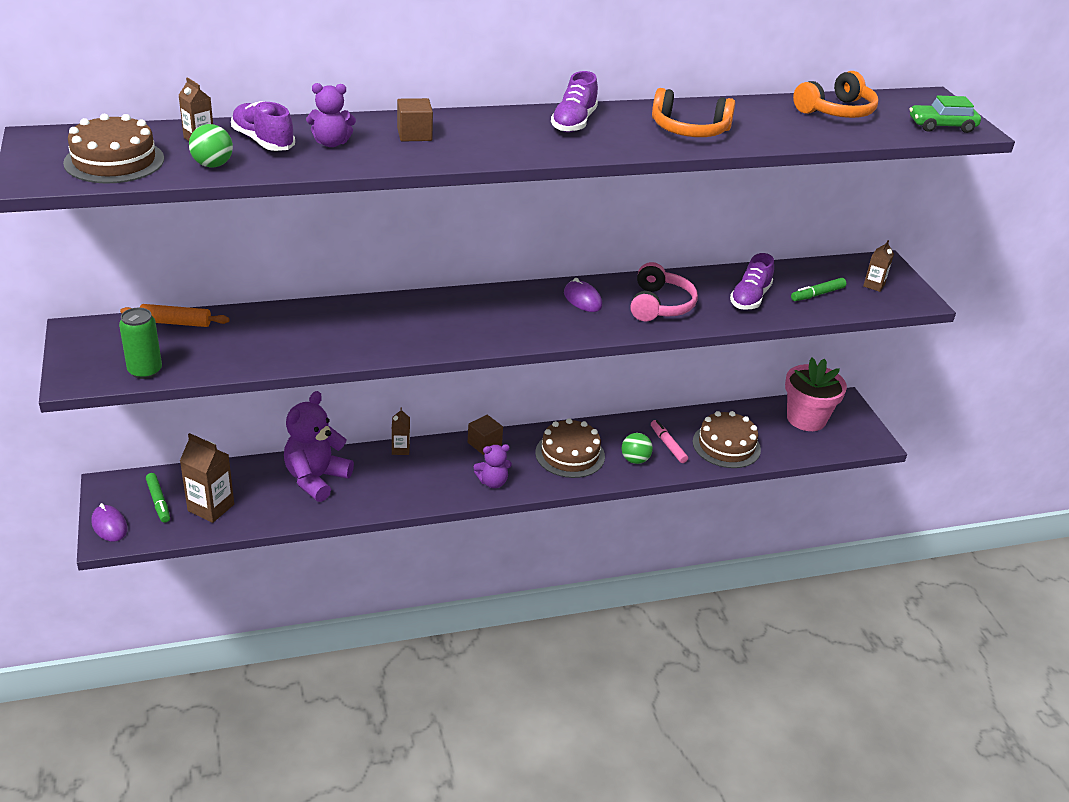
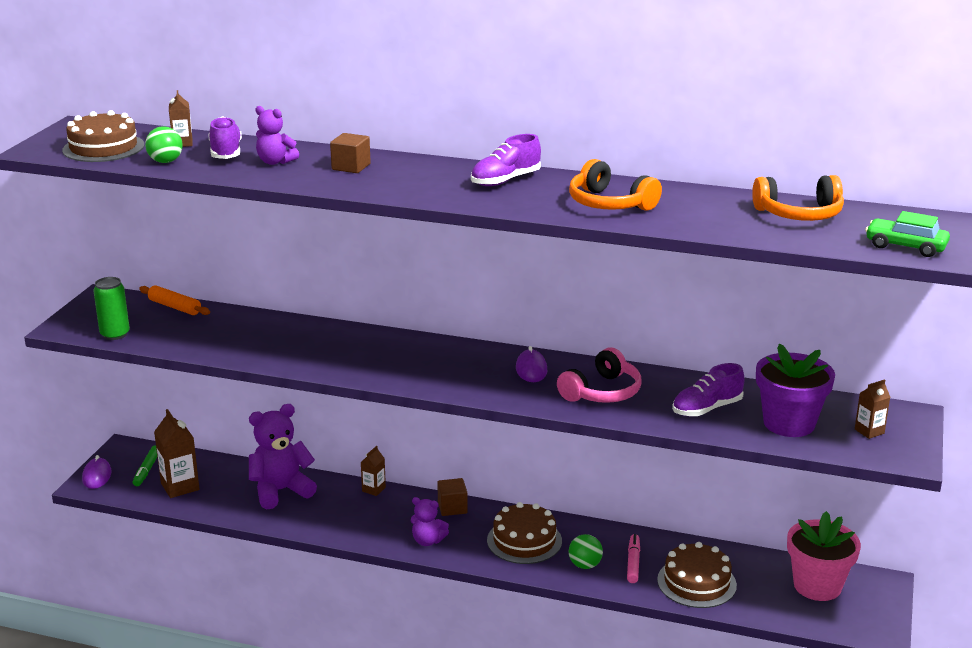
camera: 35 degrees right, 10 degrees down
(817, 294) = (789, 423): green marker -> purple flower pot

